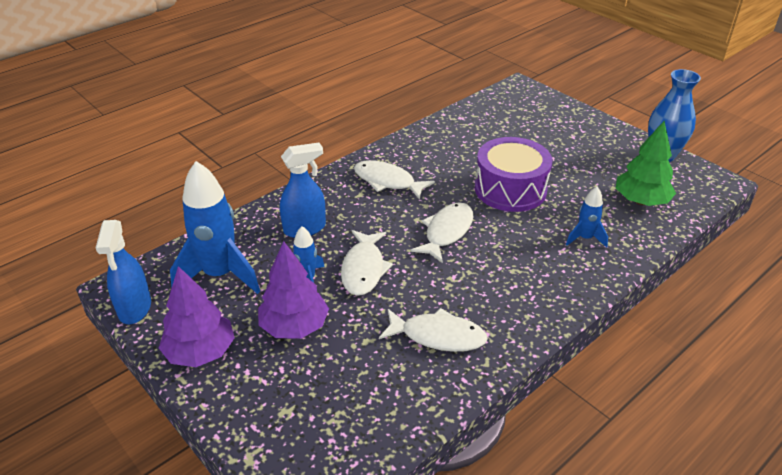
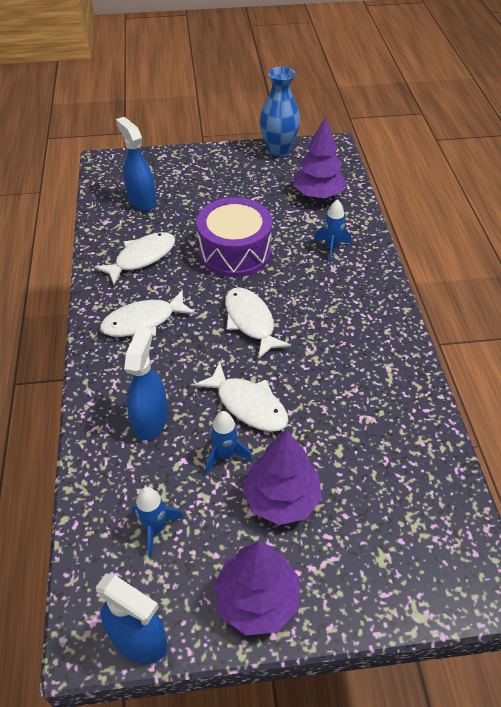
camera: 55 degrees left, 10 degrees up
(220, 275) = (155, 528): blue rocket -> blue rocket, size x0.50
(438, 336) = (369, 399): white fish -> white fish (142, 258)
(503, 121) = (142, 201): none -> blue spray bottle
(641, 201) = (318, 194): green tree -> purple tree

